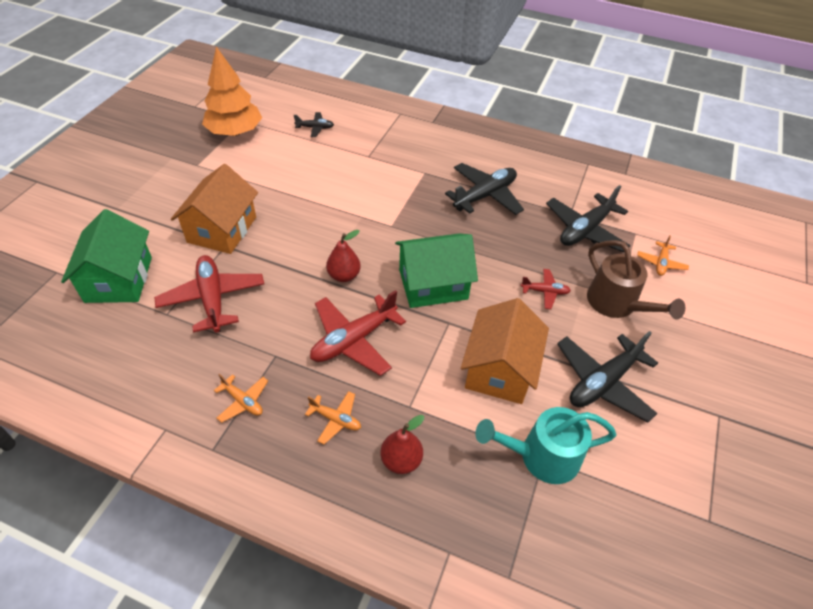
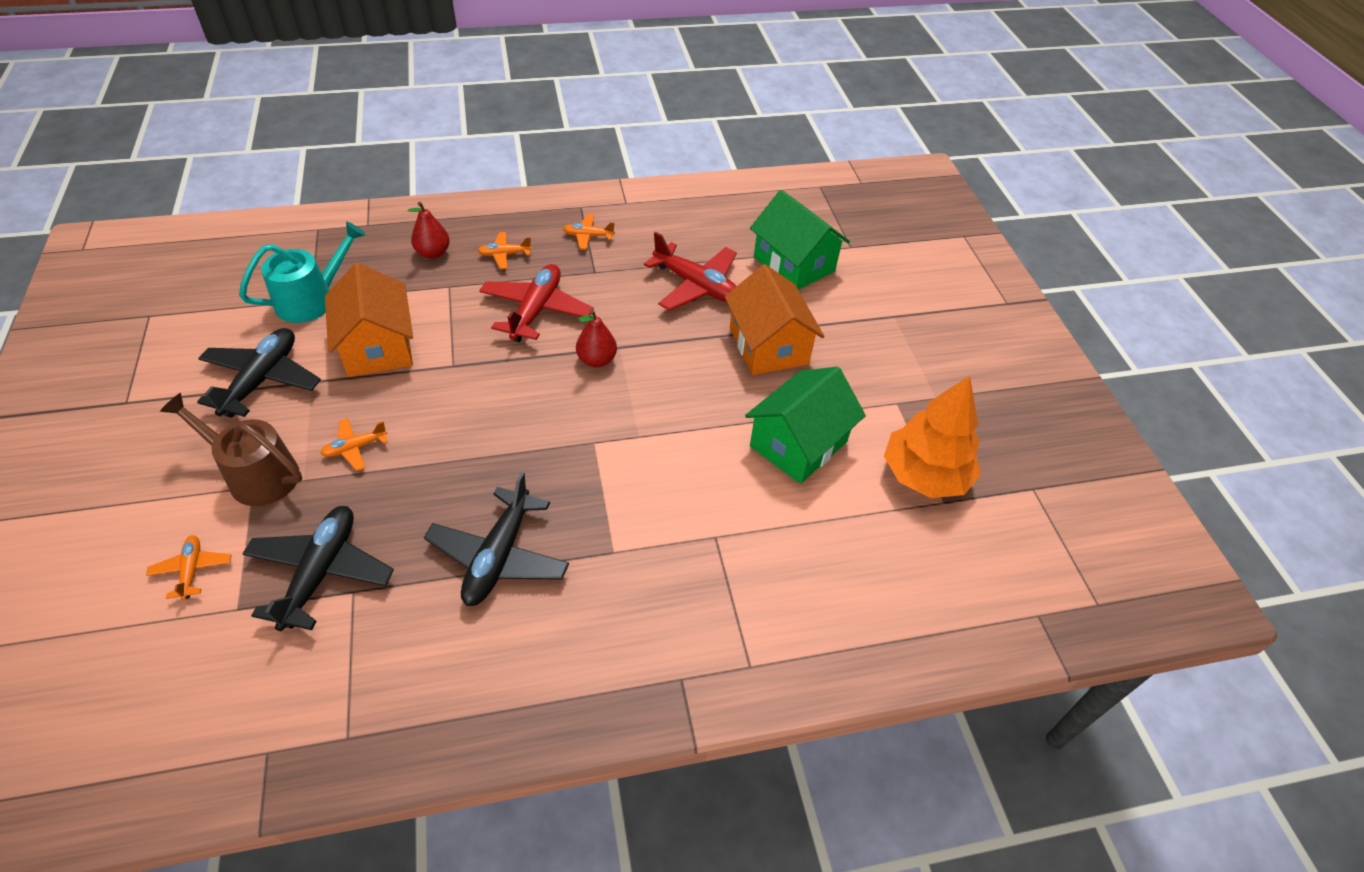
camera: 145 degrees right, 0 degrees up
(315, 128) = (838, 546): black plane -> none
(433, 284) = (494, 395): green house -> green house (798, 444)
(545, 292) = (355, 448): red plane -> orange plane

